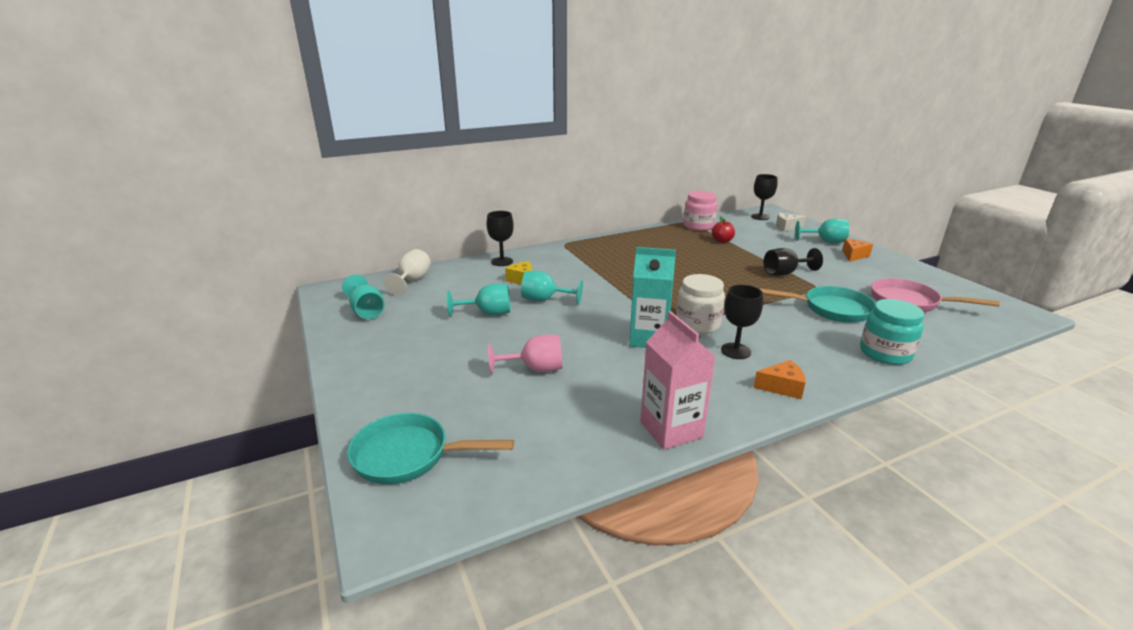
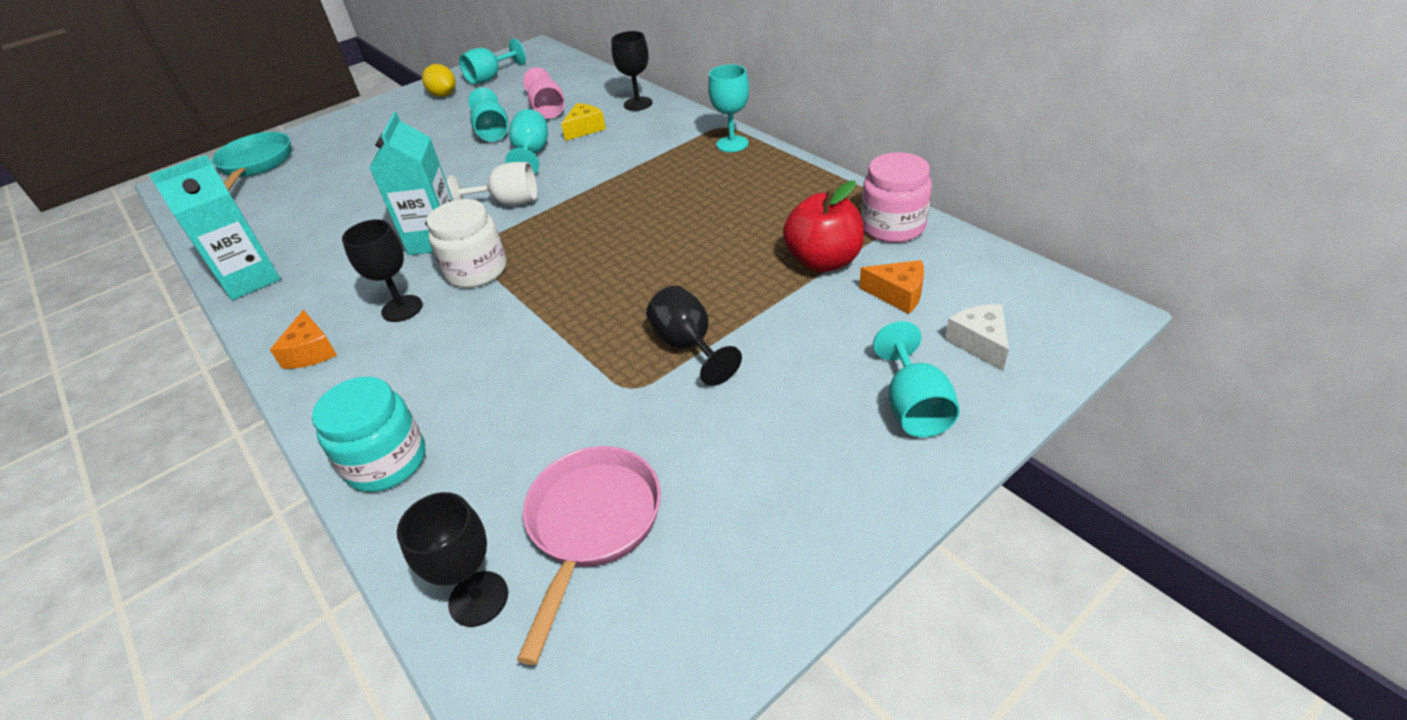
camera: 80 degrees right, 15 degrees up
(373, 335) = (443, 95): none -> yellow lemon
(412, 281) = (565, 75): white goblet -> white goblet (508, 203)
(535, 369) = (374, 185): pink goblet -> pink goblet (548, 110)
(589, 244) = (732, 144): none -> turquoise goblet
(671, 429) = (251, 279): pink carton -> turquoise carton
(722, 241) = (823, 261): red apple -> red apple, size x1.71
(760, 217) = (1026, 299): black goblet -> black goblet (478, 598)
(831, 309) = (541, 404): turquoise pan -> none
(854, 255) = (842, 453): orange cheese -> orange cheese (898, 294)

